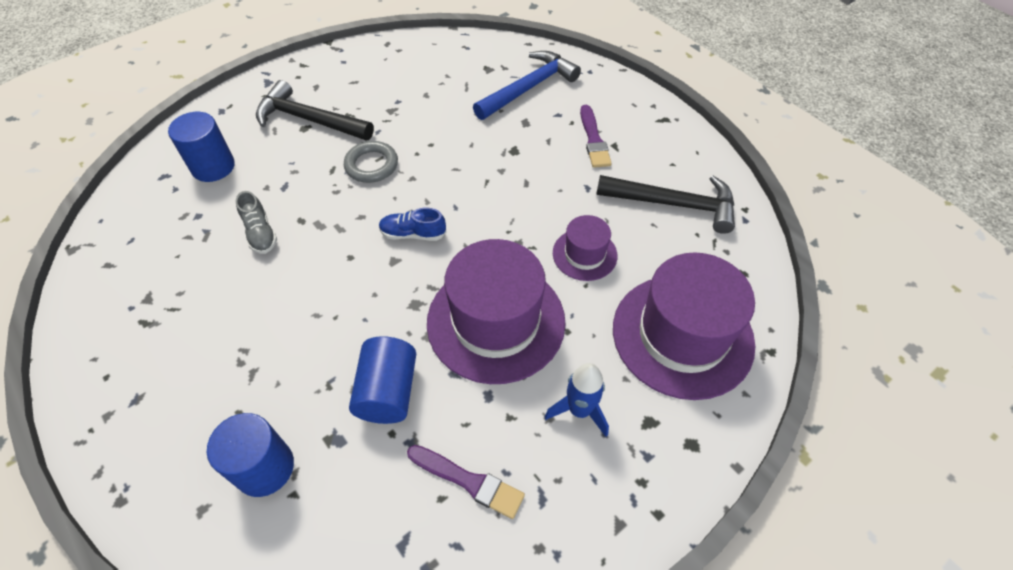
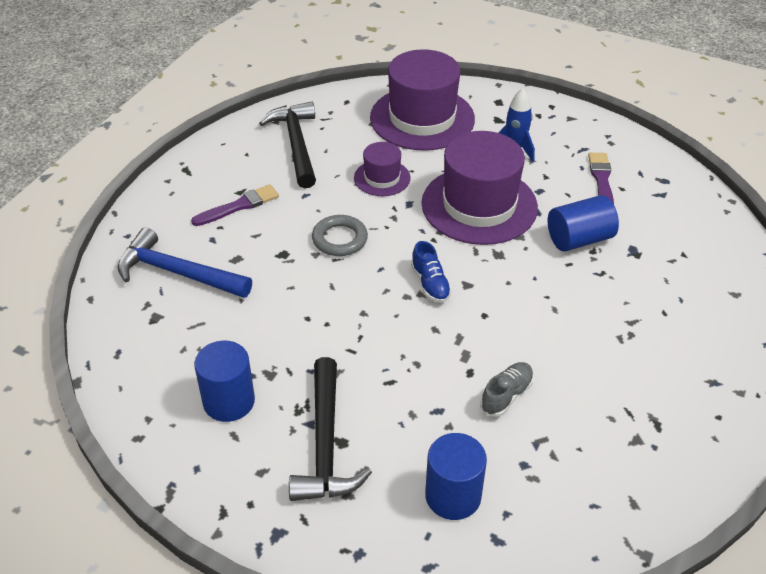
camera: 115 degrees left, 10 degrees down
(265, 468) = (683, 276): blue cylinder -> blue cylinder (229, 401)
(371, 165) = (365, 351): grey ring -> grey ring (340, 239)

